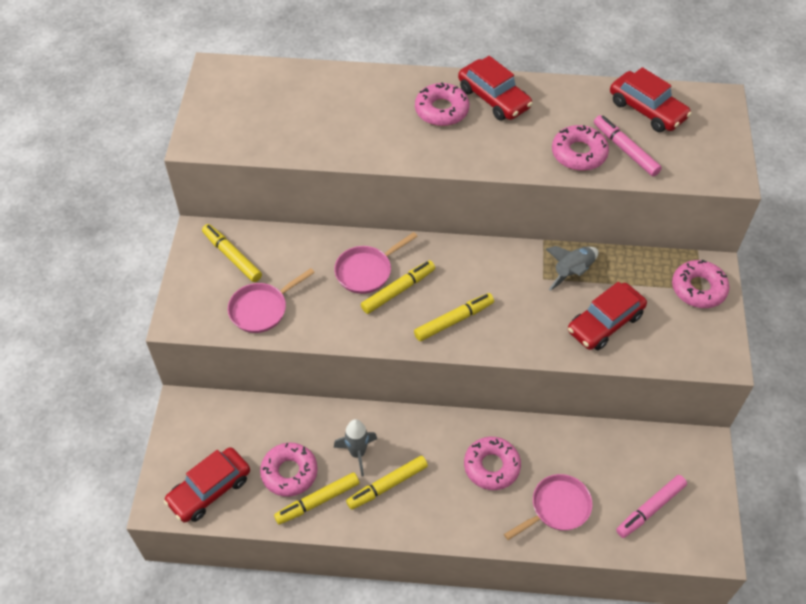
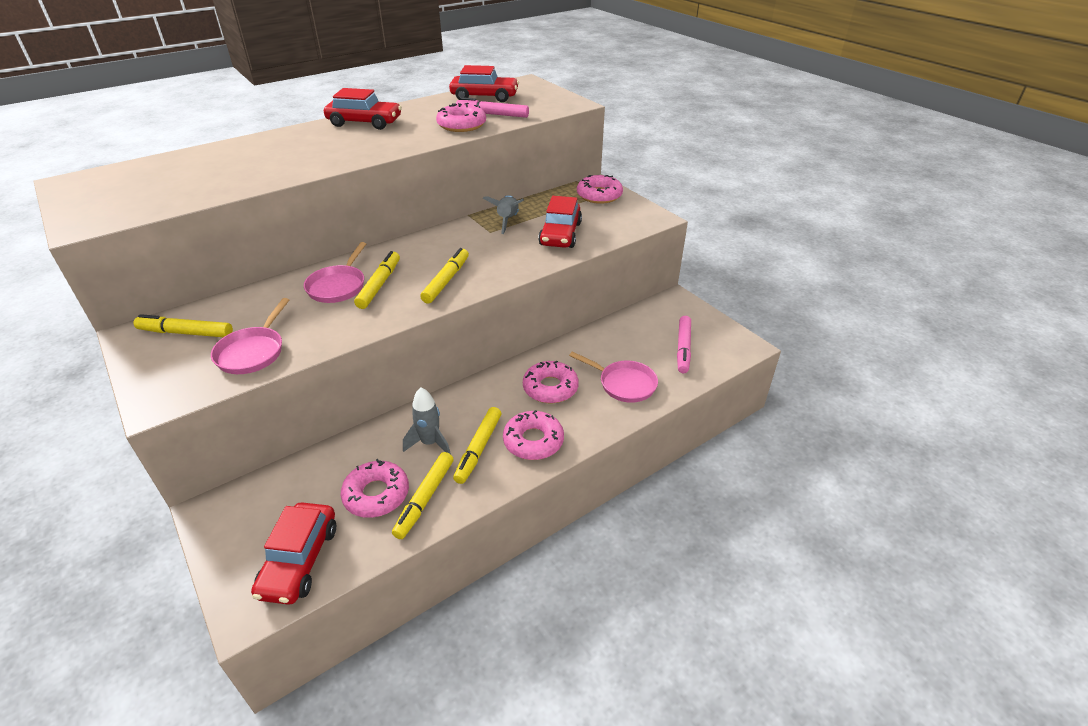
camera: 40 degrees left, 15 degrees down
(441, 110) = (327, 139): pink donut -> pink donut (533, 441)
(557, 508) = (624, 384): pink pan -> pink pan turned 105 degrees clockwise

